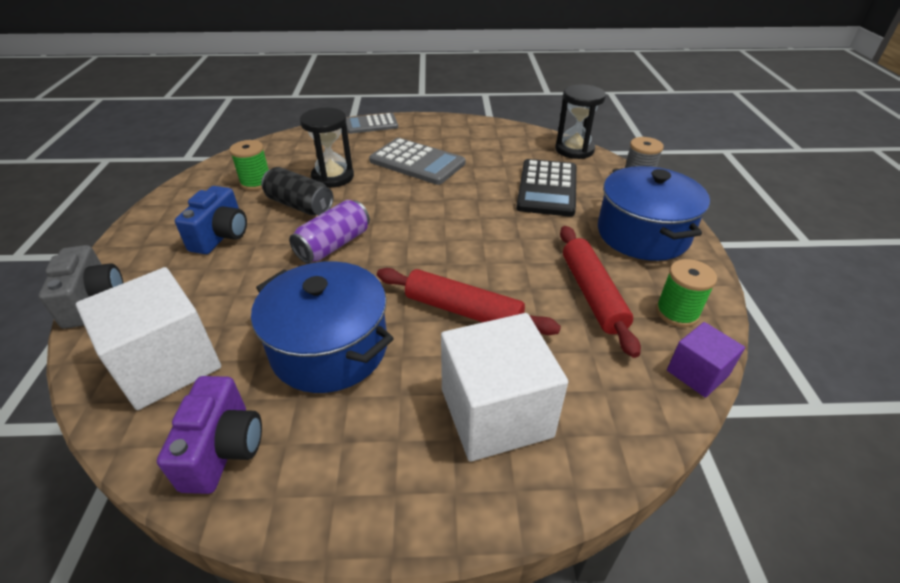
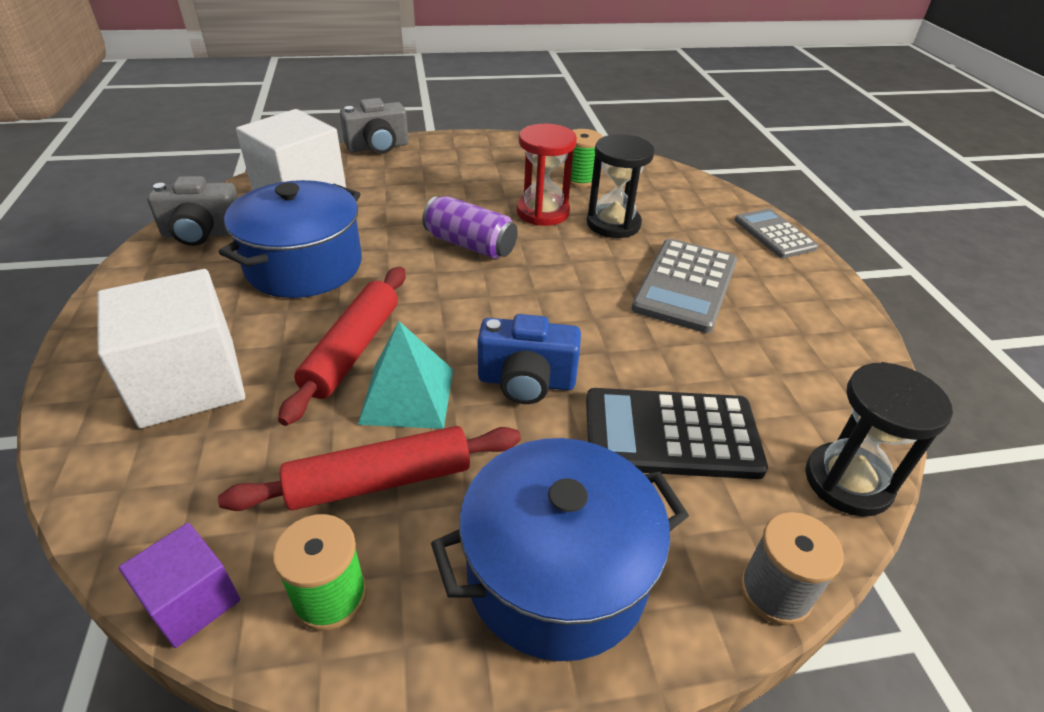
camera: 80 degrees right, 0 degrees up
(221, 236) = (475, 180): blue camera -> blue camera (526, 382)
(223, 449) = (202, 234): purple camera -> grey camera
(300, 205) = (542, 212): black can -> red hourglass
(515, 282) = (407, 395): none -> turquoise pyramid

